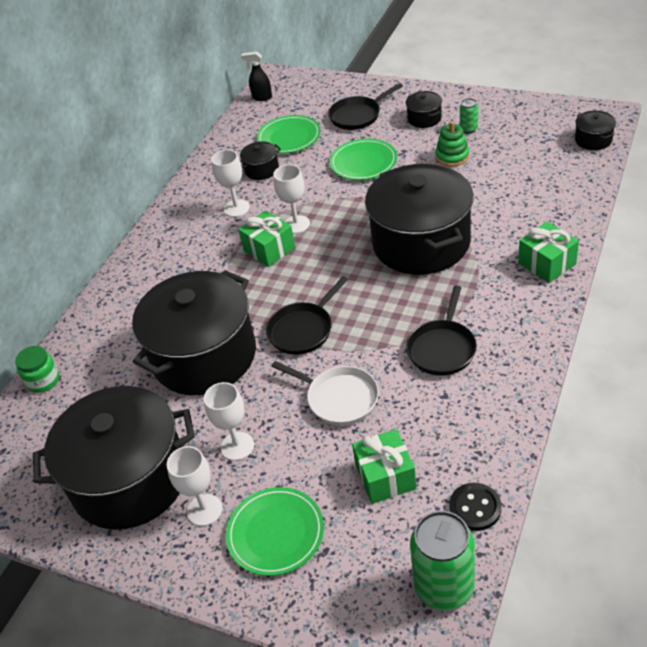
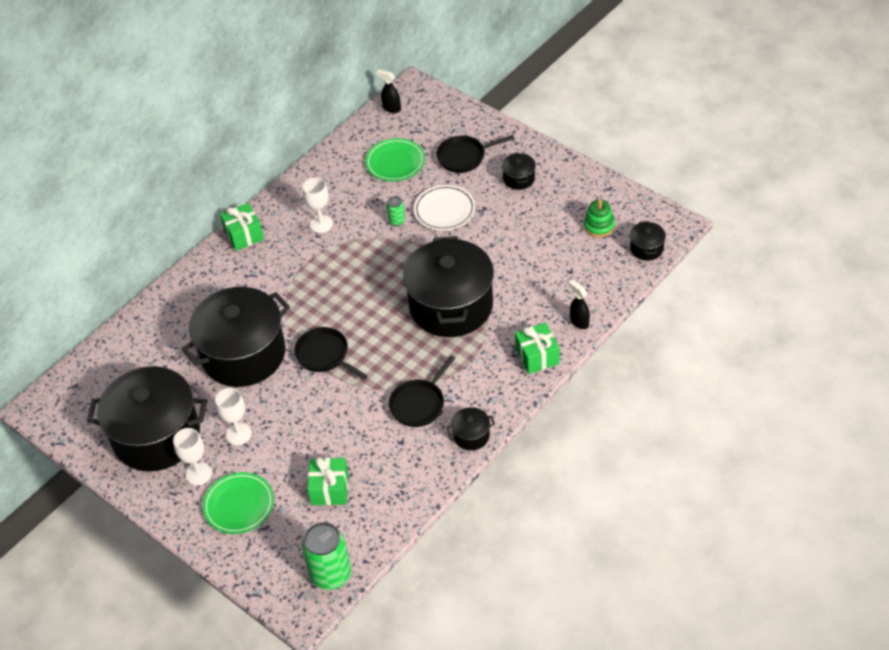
camera: 15 degrees right, 5 degrees up
(43, 380) = (119, 337): green jar -> none
(261, 170) = (358, 190): black pot -> black pot (471, 436)
(269, 249) = (330, 273): green gift -> green gift (244, 235)
(296, 224) = (362, 256): white goblet -> none
(303, 330) = (325, 355): black pan -> black pan turned 75 degrees clockwise
(339, 398) = (325, 420): white pan -> none
(363, 163) = (444, 210): green plate -> white plate
(452, 156) = (520, 227): green stacking toy -> green stacking toy (599, 226)
(468, 129) = (550, 203): green can -> green can (397, 221)
(475, 508) = (378, 530): black button -> none
(570, 220) = (579, 322): none -> black spray bottle

